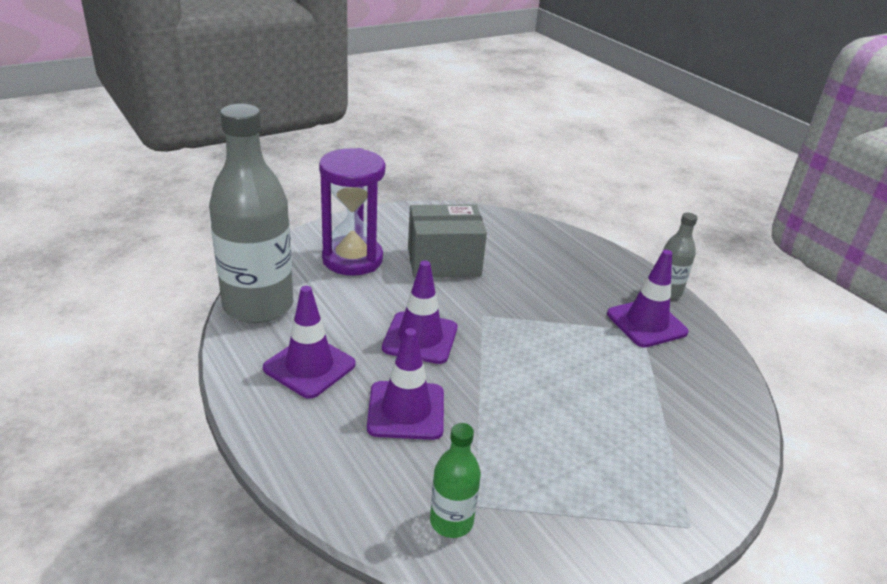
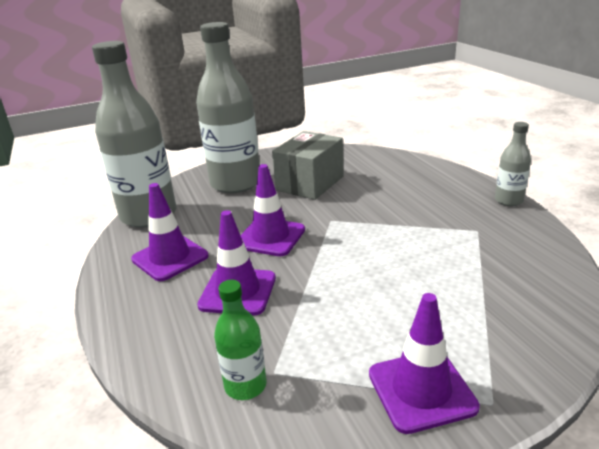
camera: 15 degrees right, 5 degrees down
(352, 259) = (235, 183): purple hourglass -> grey bottle
(444, 262) = (310, 183): grey box -> grey box turned 60 degrees counterclockwise
(646, 323) = (483, 225): purple traffic cone -> purple traffic cone (421, 390)

